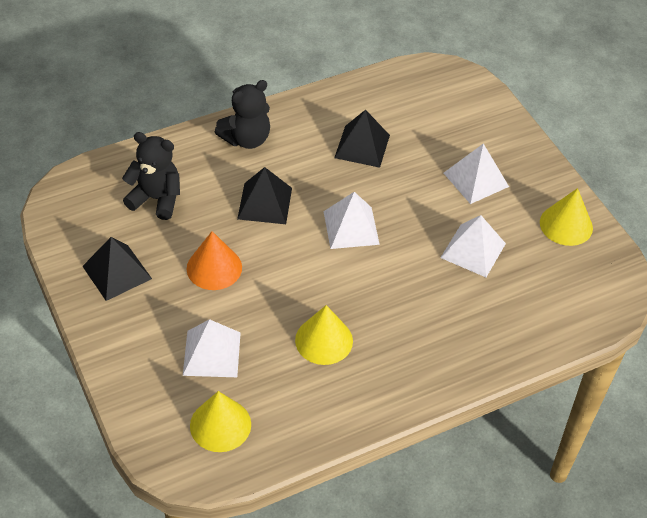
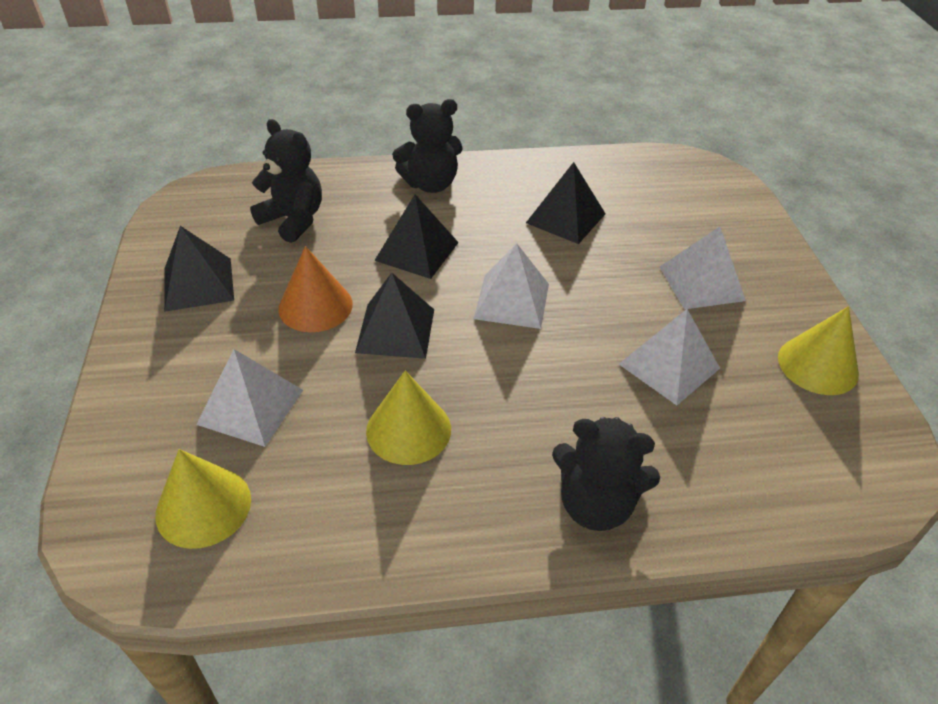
camera: 20 degrees right, 5 degrees down
(280, 272) = (395, 330): none -> black pyramid
(457, 356) = (595, 504): none -> black teddy bear

